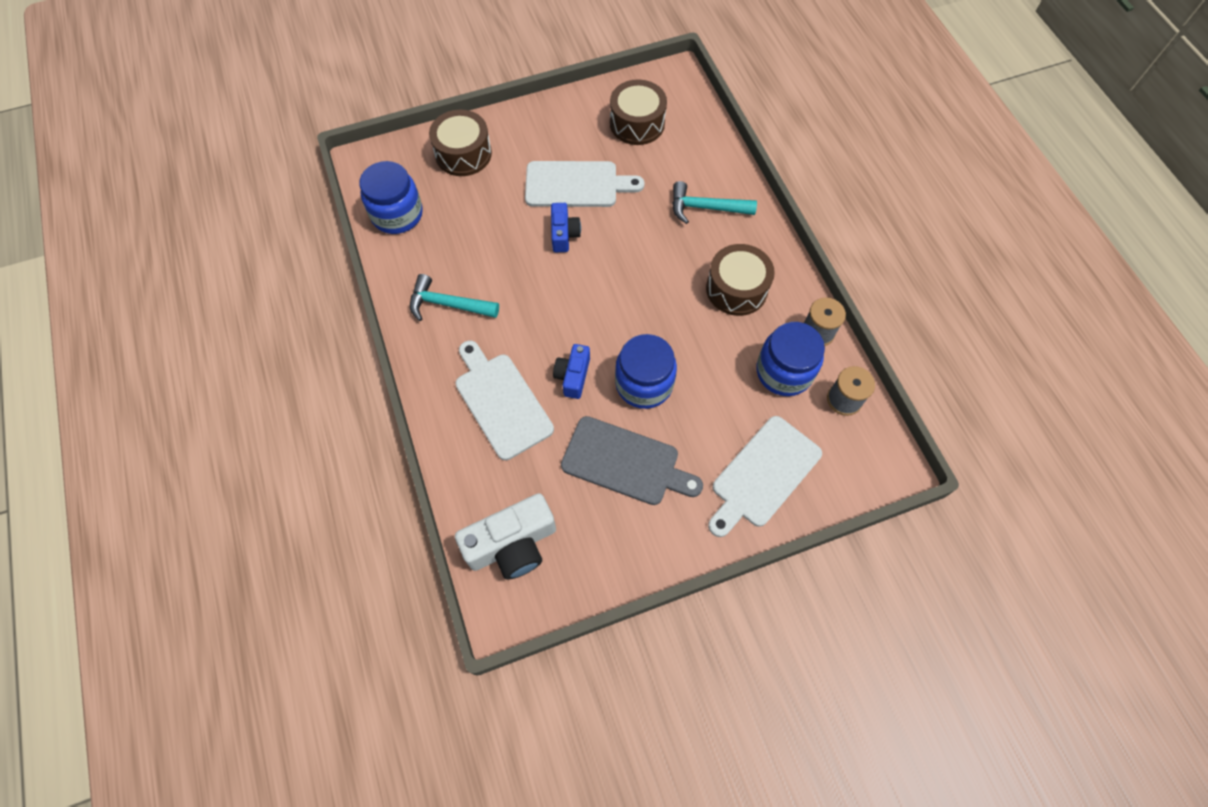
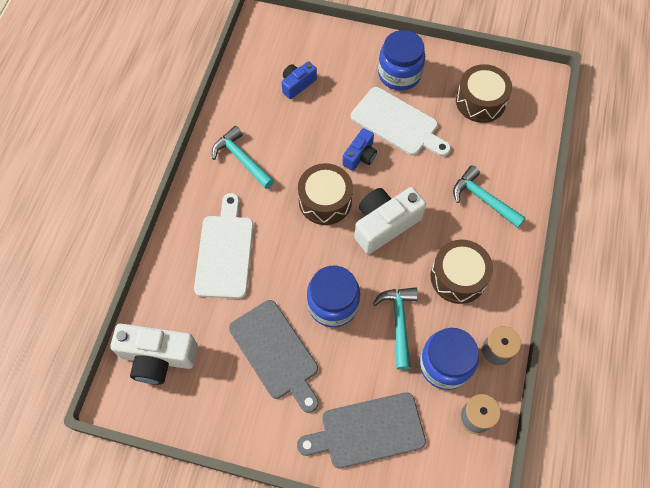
camera: 35 degrees right, 0 degrees up
(397, 214) = (255, 73): blue jar -> blue jar (399, 74)
(463, 154) = (333, 53): brown drum -> brown drum (325, 201)
(573, 376) = (287, 265): blue camera -> blue camera (297, 84)
(635, 282) = (384, 224): none -> white camera
(715, 361) = (398, 322): none -> turquoise hammer
(763, 475) = (367, 431): white cutting board -> grey cutting board

